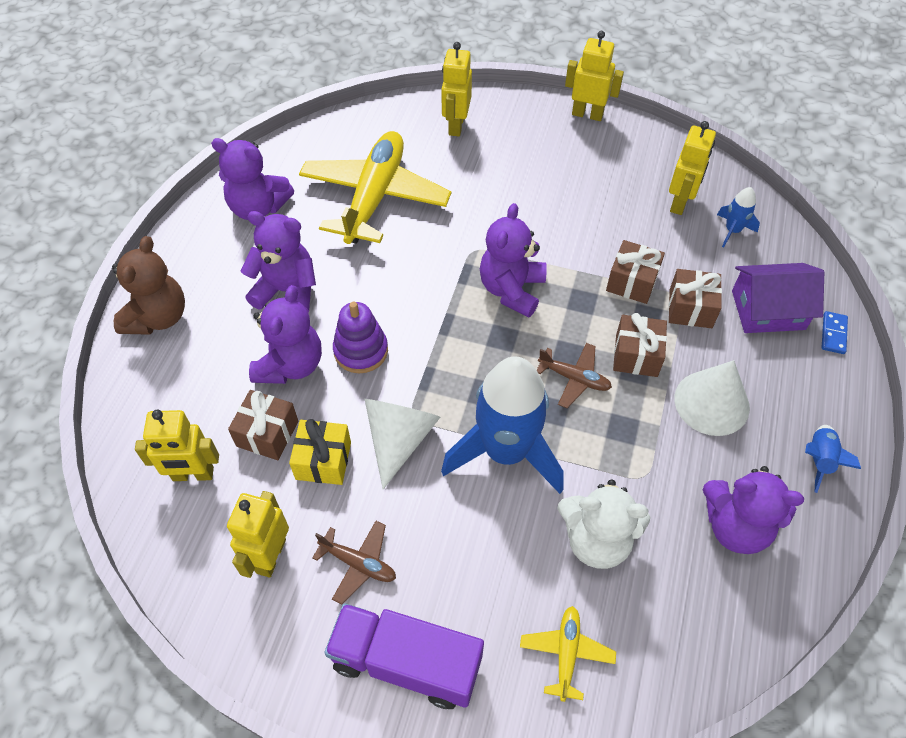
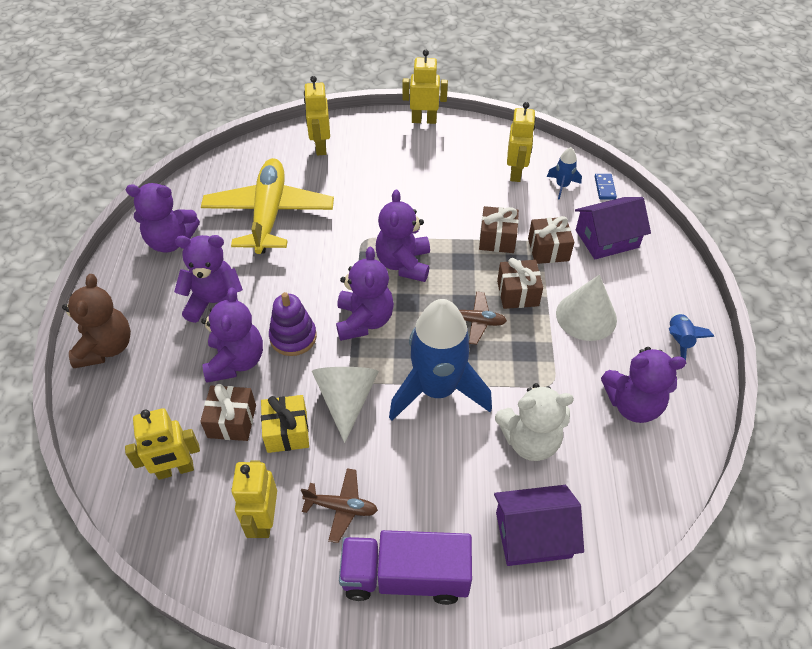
camera: 15 degrees left, 5 degrees down
(446, 349) = (364, 320): none -> purple teddy bear
(566, 653) = (533, 535): yellow plane -> purple house
(833, 334) = (660, 246): blue domino -> blue domino (605, 188)

